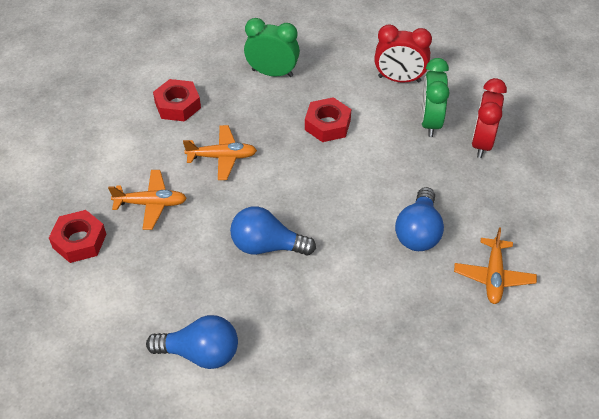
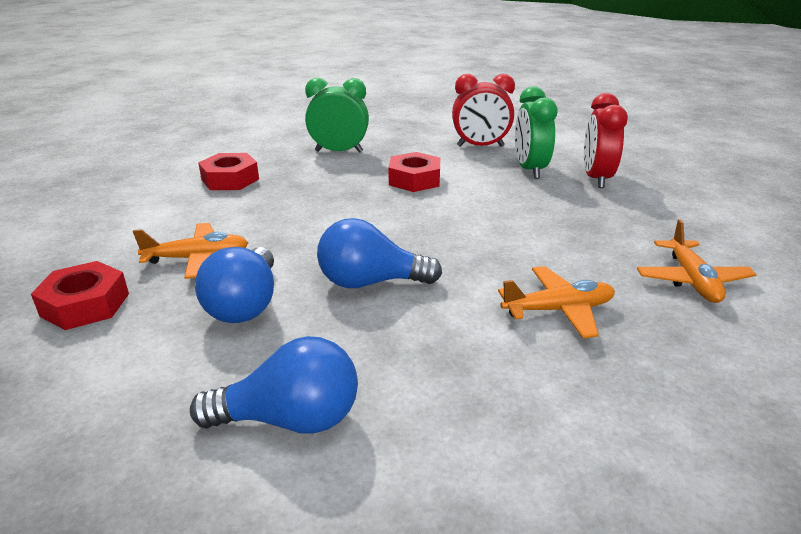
camera: 10 degrees left, 20 degrees down
(222, 157) = (291, 212): orange plane -> orange plane (558, 310)
(418, 232) = (568, 251): blue light bulb -> blue light bulb (245, 305)

